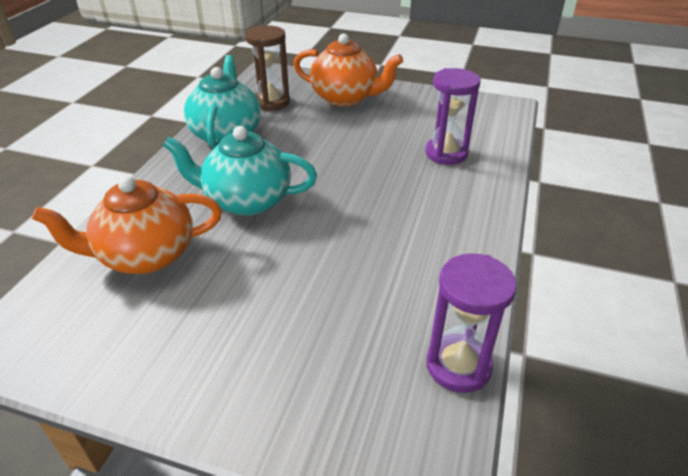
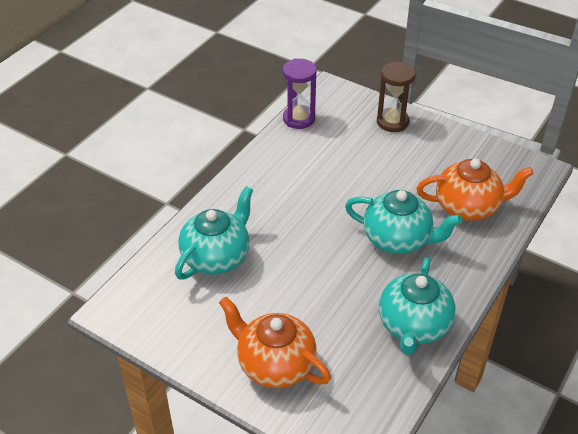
camera: 165 degrees left, 5 degrees up
(271, 102) = (361, 374): brown hourglass -> brown hourglass (392, 122)
(446, 153) = (217, 257): purple hourglass -> turquoise teapot

